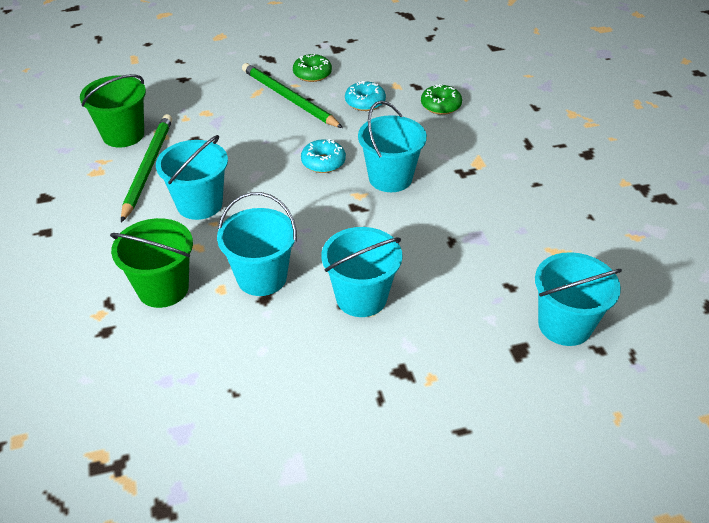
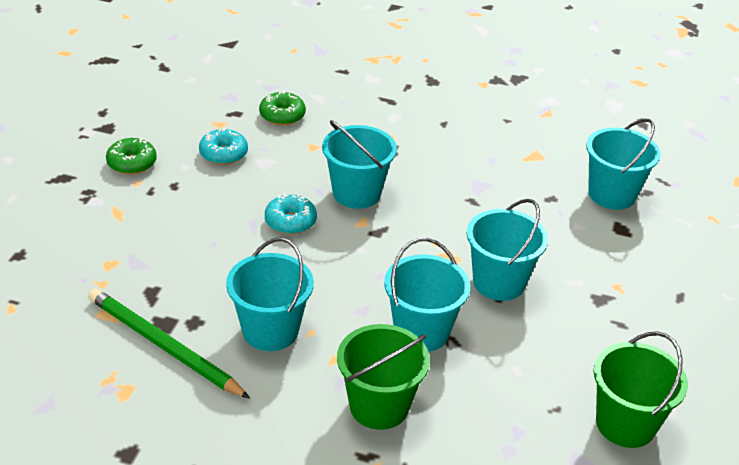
camera: 60 degrees left, 5 degrees down
(123, 135) = (76, 344): green bucket -> green bucket (625, 424)
(288, 98) = (156, 197): green pencil -> none

